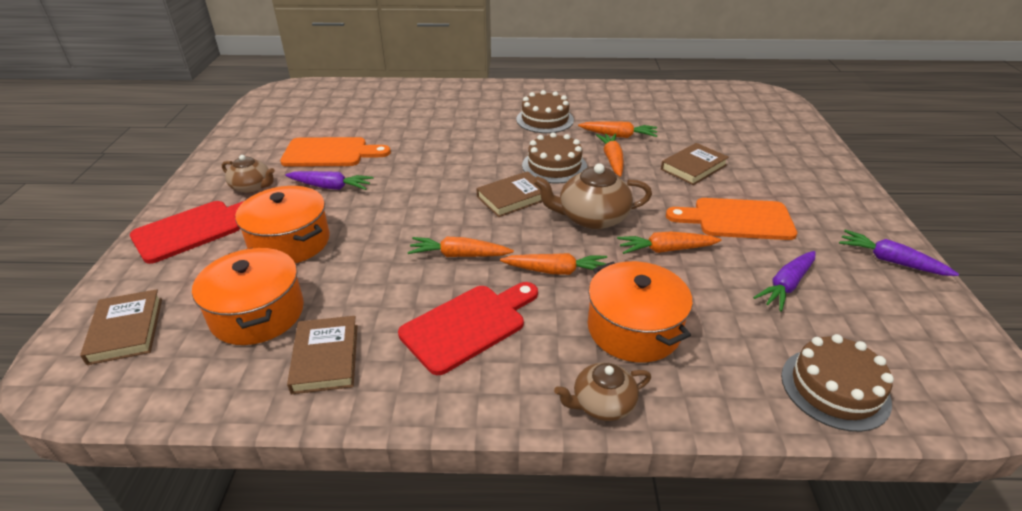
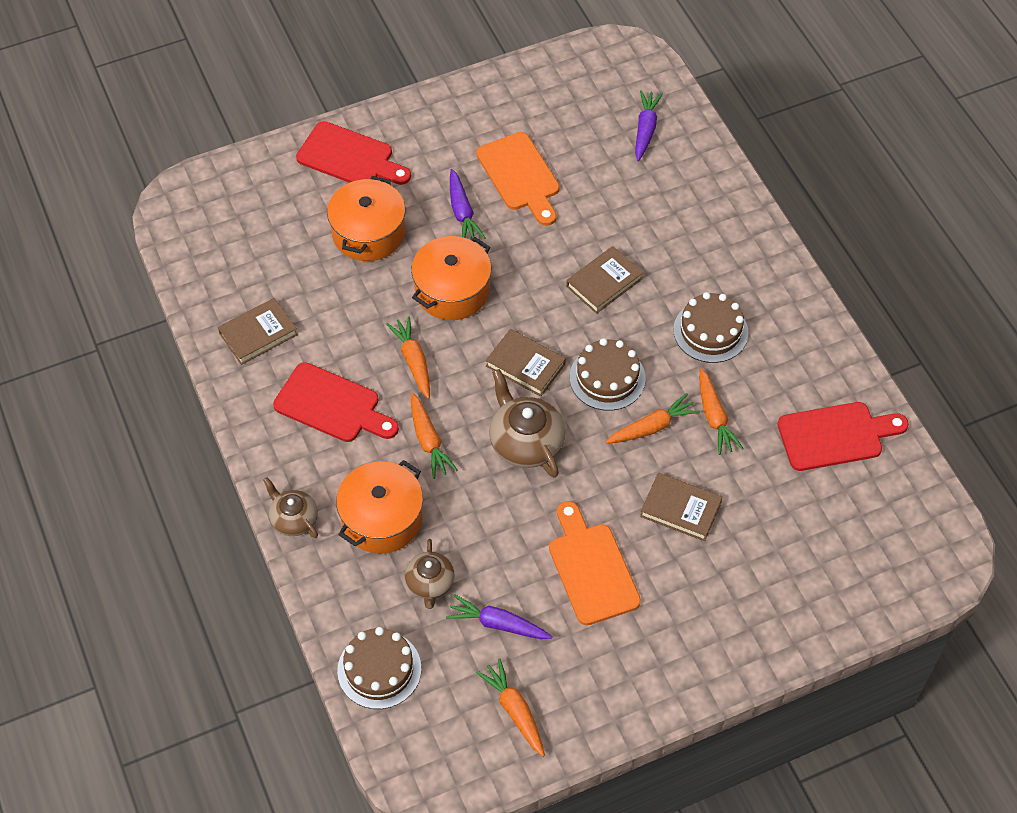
camera: 65 degrees right, 20 degrees up
(126, 330) = (227, 202): brown book -> brown book (604, 282)
(252, 187) = (429, 154): brown teapot -> brown teapot (430, 583)
(257, 313) = (279, 266): orange pot -> orange pot (452, 290)
(658, 103) = (835, 436): none -> red cutting board
(666, 250) = (504, 517): orange carrot -> orange carrot (514, 710)
(890, 261) = (585, 712): purple carrot -> purple carrot (645, 129)

